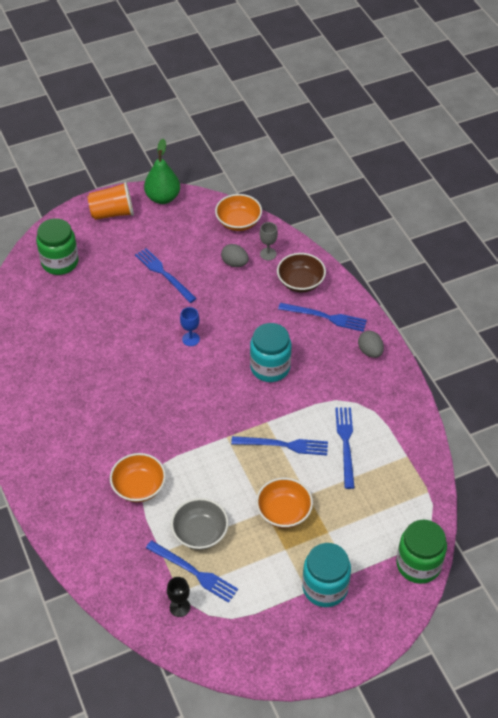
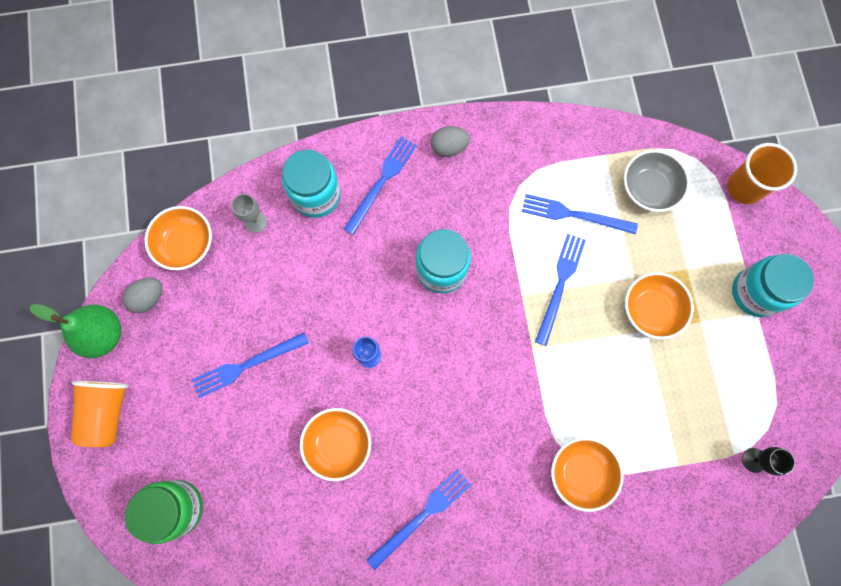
camera: 75 degrees left, 25 degrees up
(123, 336) = (338, 444): none -> orange bowl
(194, 572) = (711, 432): blue fork -> blue fork (422, 516)
(200, 532) = (660, 413): grey bowl -> grey bowl (649, 188)
(234, 263) = (258, 268): grey egg -> grey egg (148, 298)
(300, 282) = (316, 195): brown bowl -> turquoise jar
(418, 564) = (744, 187): green jar -> orange cup

